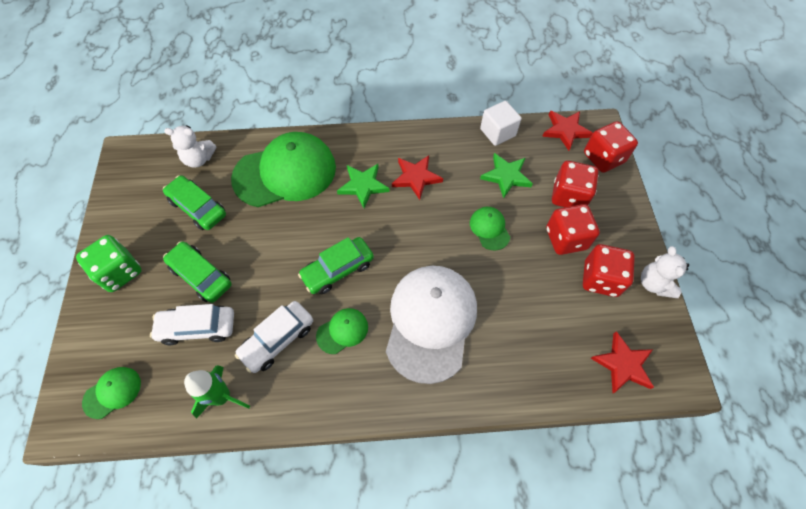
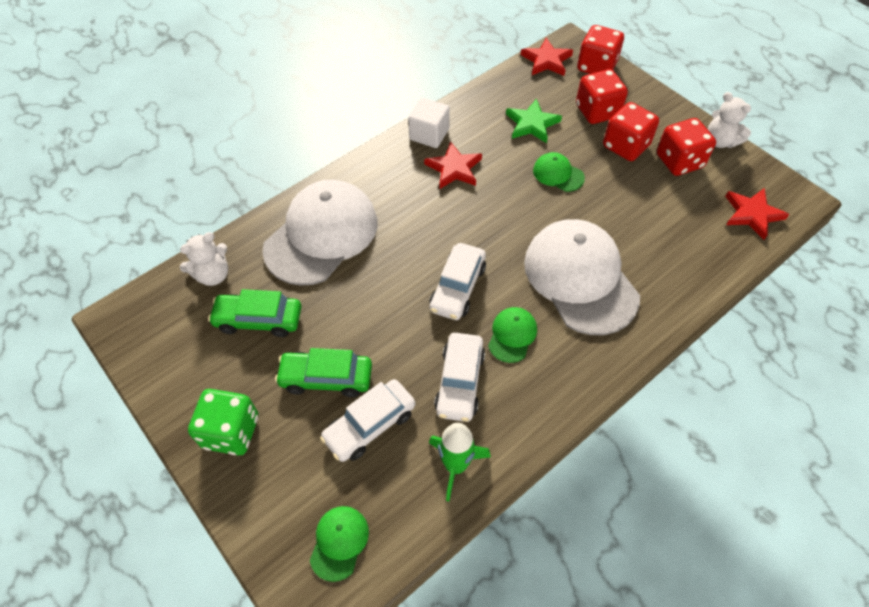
camera: 35 degrees left, 5 degrees down
(285, 173) = (321, 235): green cap -> white cap
(338, 269) = (457, 288): green car -> white car
(363, 186) = (411, 203): green star -> none
(497, 132) = (491, 91): white cube -> white cube (429, 134)

